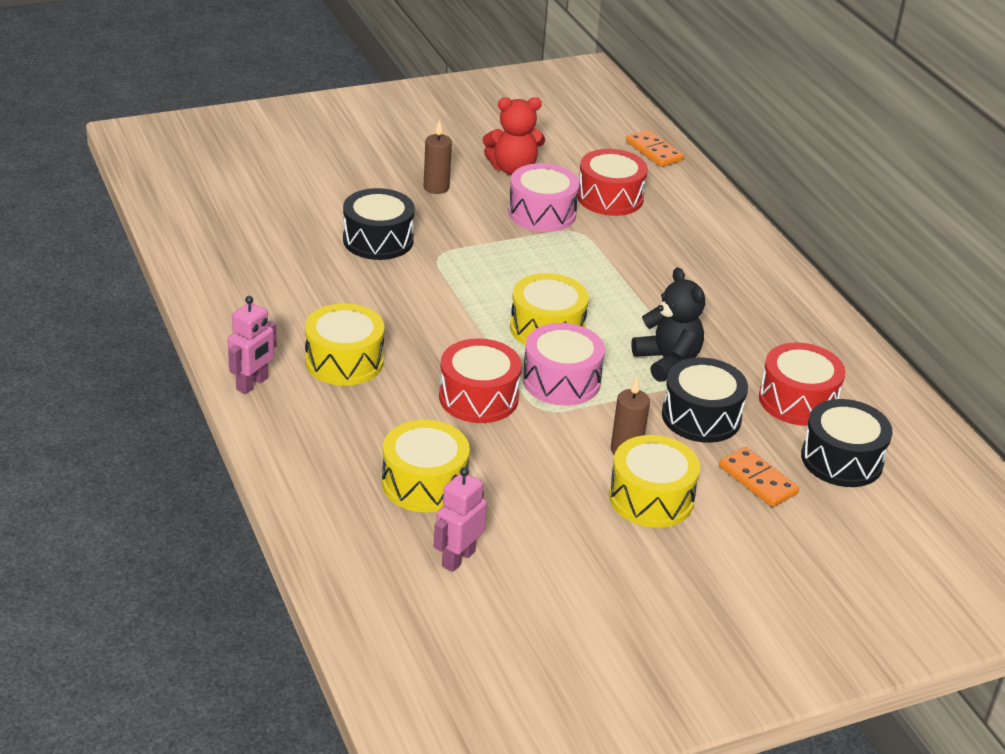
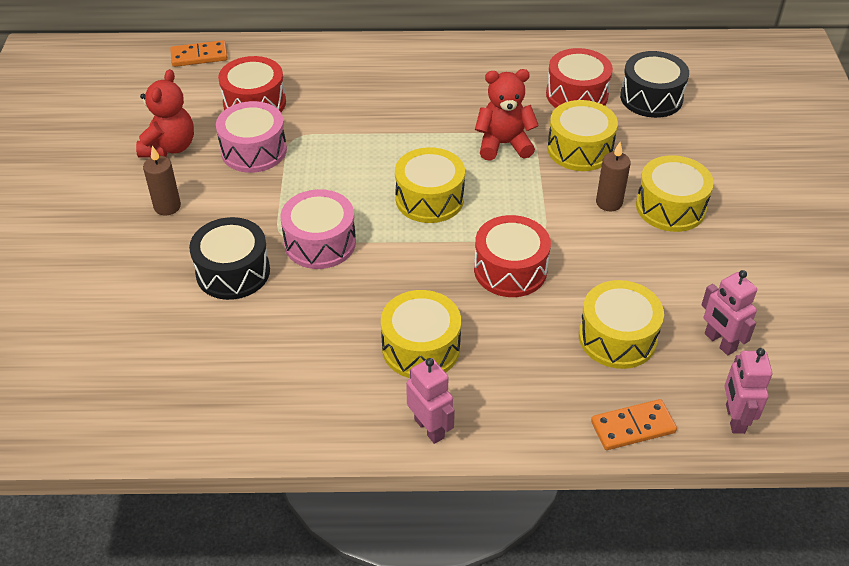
camera: 65 degrees left, 10 degrees up
(355, 579) = (734, 418): none -> pink robot
(561, 381) = (506, 212): pink drum -> pink drum (320, 243)
(667, 361) = (503, 144): black teddy bear -> red teddy bear
(701, 416) = (580, 149): black drum -> yellow drum
(757, 480) = (663, 145): orange domino -> orange domino (633, 427)

